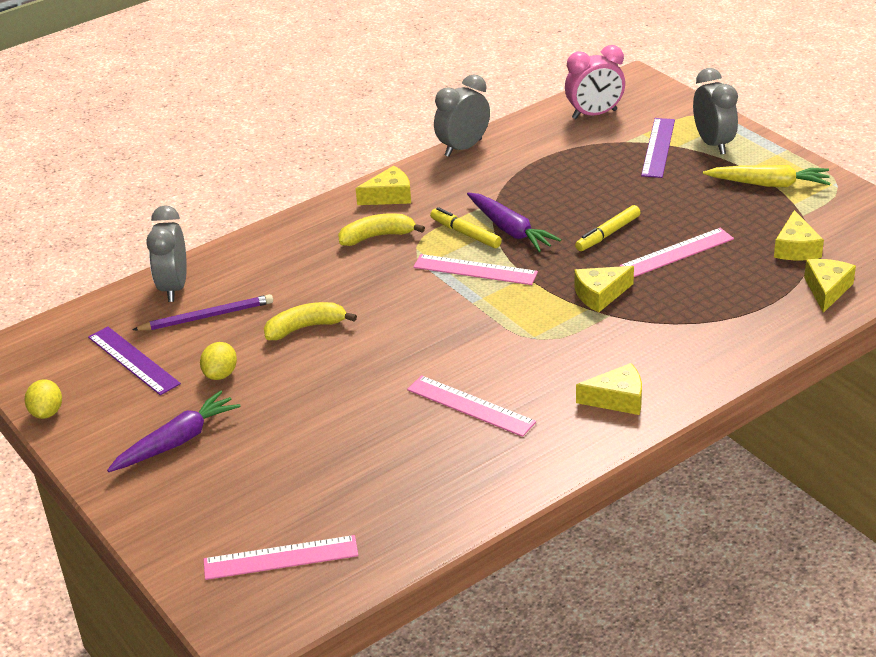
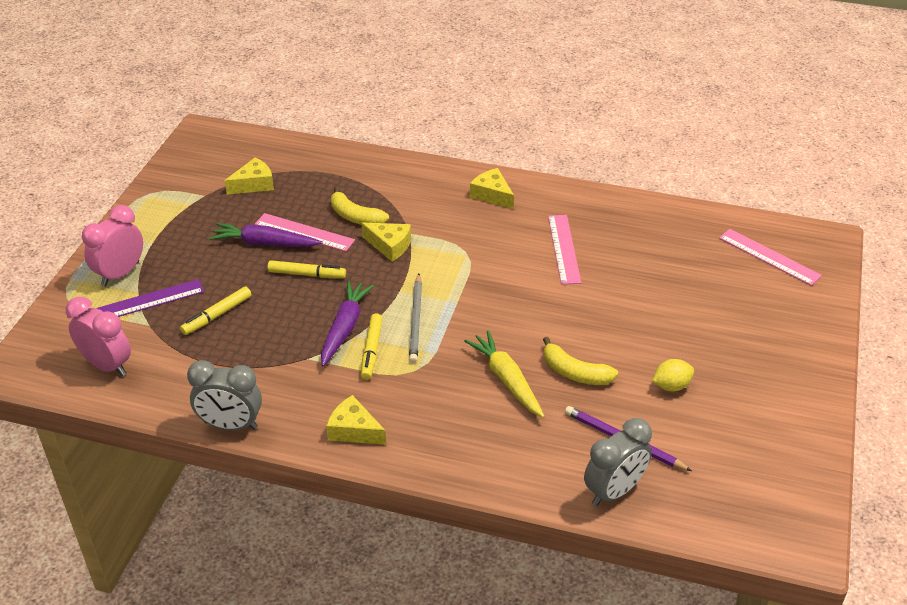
camera: 130 degrees left, 5 degrees up
(47, 412) = (819, 457): yellow lemon -> none
(133, 360) = (716, 449): purple ruler -> none
(177, 441) = (752, 363): purple carrot -> purple carrot (265, 243)
(377, 236) = (422, 402): yellow banana -> yellow banana (355, 216)
(475, 270) = (416, 320): pink ruler -> grey pencil
(601, 174) = (217, 315): none -> yellow marker
(713, 144) = (120, 274): grey clock -> pink clock
(768, 184) = (170, 224): yellow carrot -> yellow carrot (506, 379)
(827, 290) = (295, 157): yellow cheese -> none

